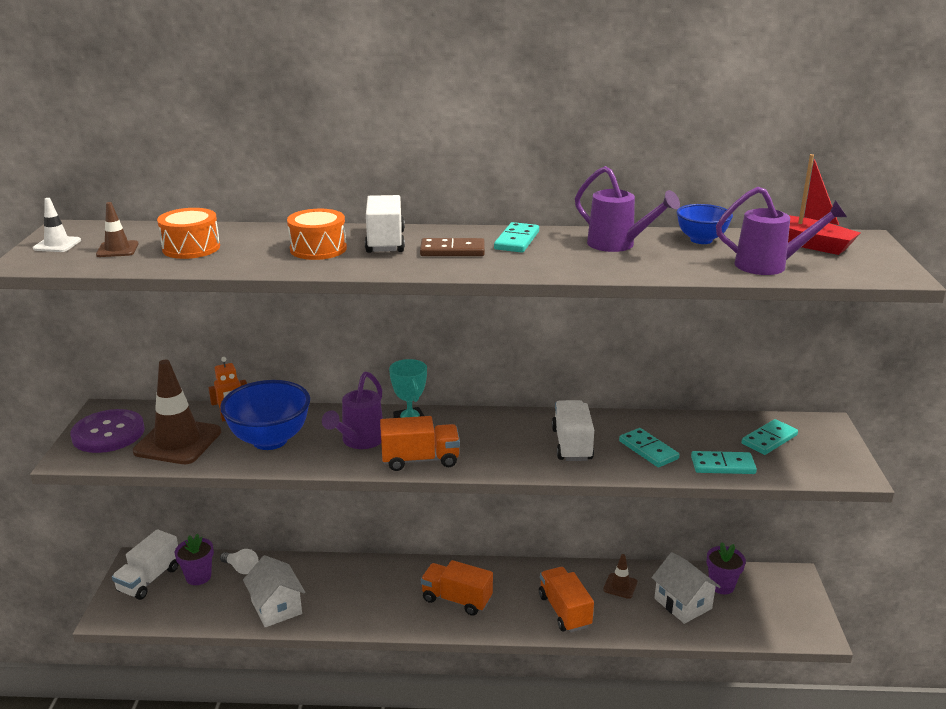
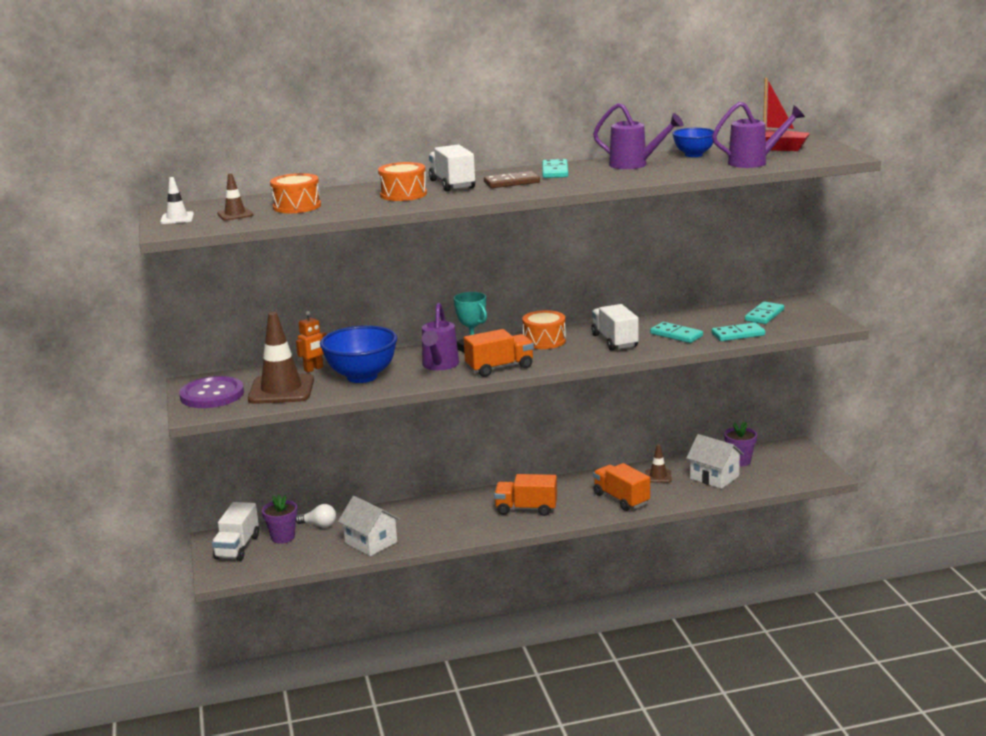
camera: 15 degrees left, 5 degrees down
(494, 427) = (544, 341): none -> orange drum

